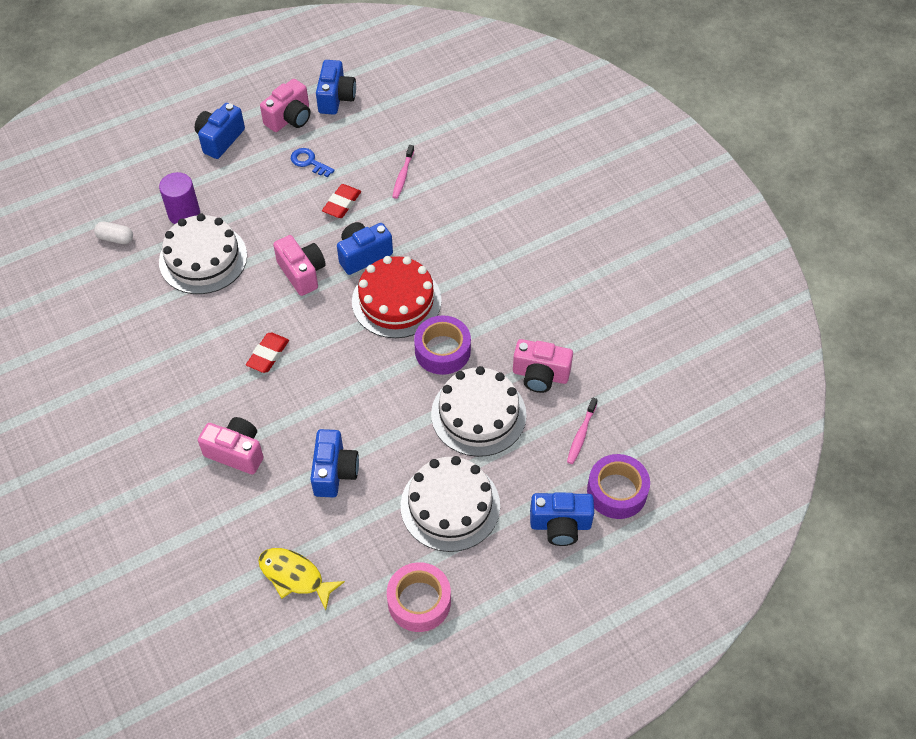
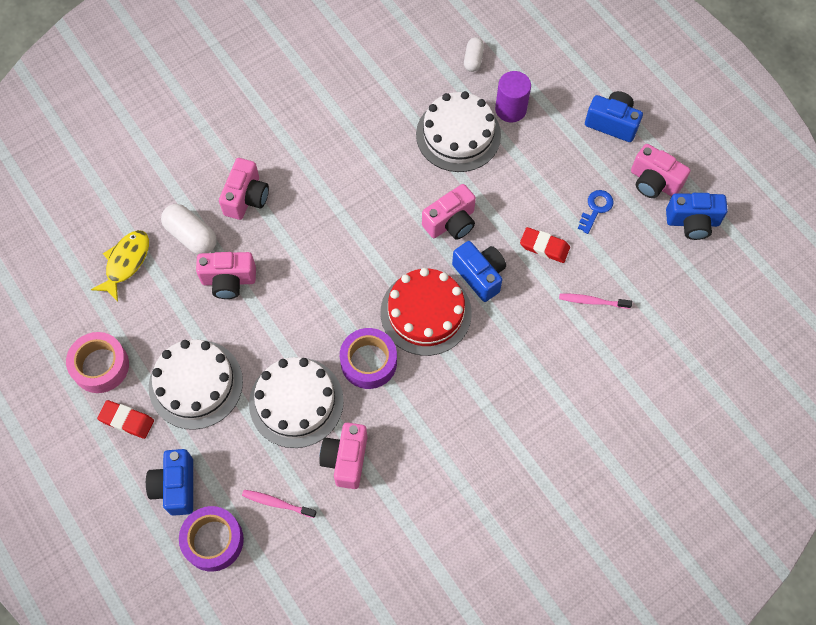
camera: 85 degrees right, 10 degrees up
(268, 355) = (352, 207): red eraser -> red eraser (127, 420)
(273, 508) = (191, 236): none -> white capsule
(334, 472) = (228, 280): blue camera -> pink camera

